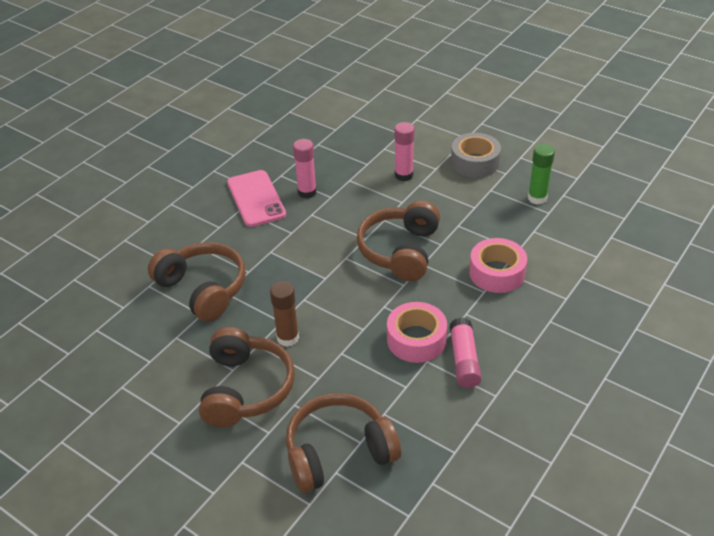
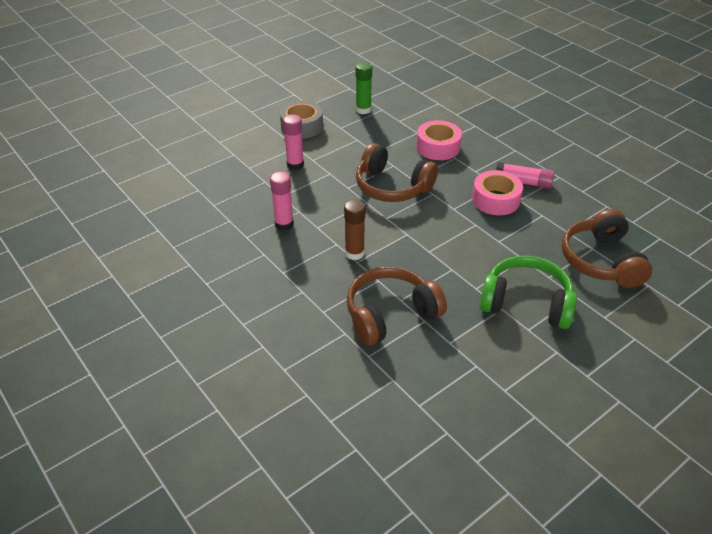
camera: 75 degrees left, 0 degrees up
(245, 388) = (526, 303): brown headphones -> green headphones
(256, 199) = (273, 259): pink phone -> none
(288, 338) = (473, 268): brown glue stick -> brown glue stick (354, 253)

